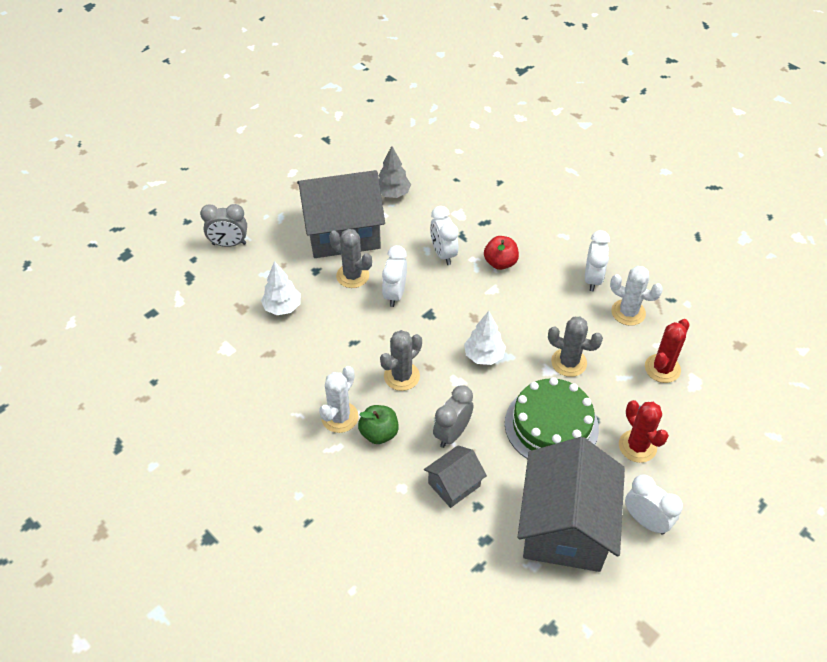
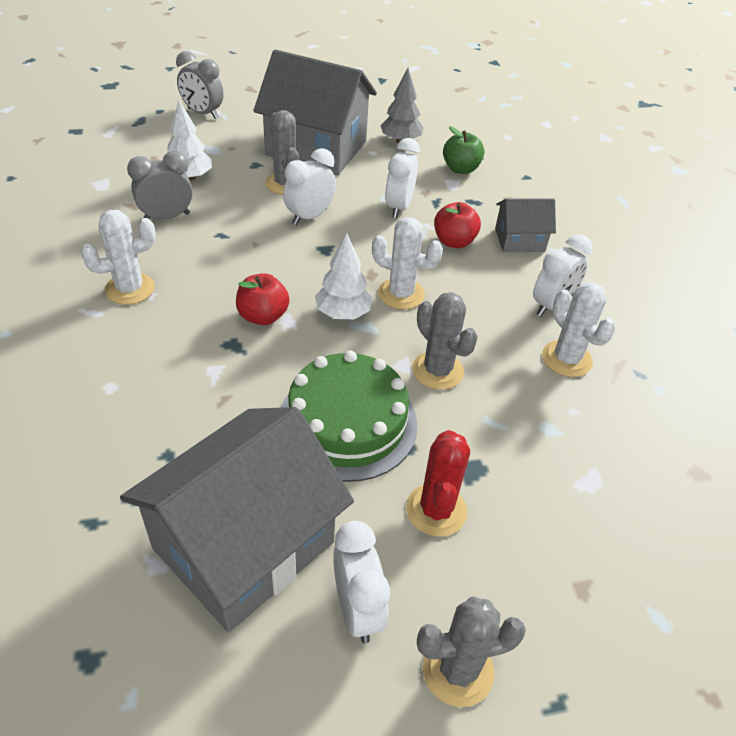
camera: 30 degrees right, 5 degrees down
(379, 433) = (150, 324): green apple -> green apple (460, 169)
(401, 376) = (234, 286): grey cactus -> grey cactus (458, 670)
(440, 386) = (263, 316): none -> red apple
(452, 433) = (224, 366): grey clock -> grey clock (167, 217)
(454, 484) = (168, 417): grey house -> grey house (519, 240)
(504, 321) = (401, 294): none -> white cactus
(662, 368) = (557, 441): red cactus -> none

